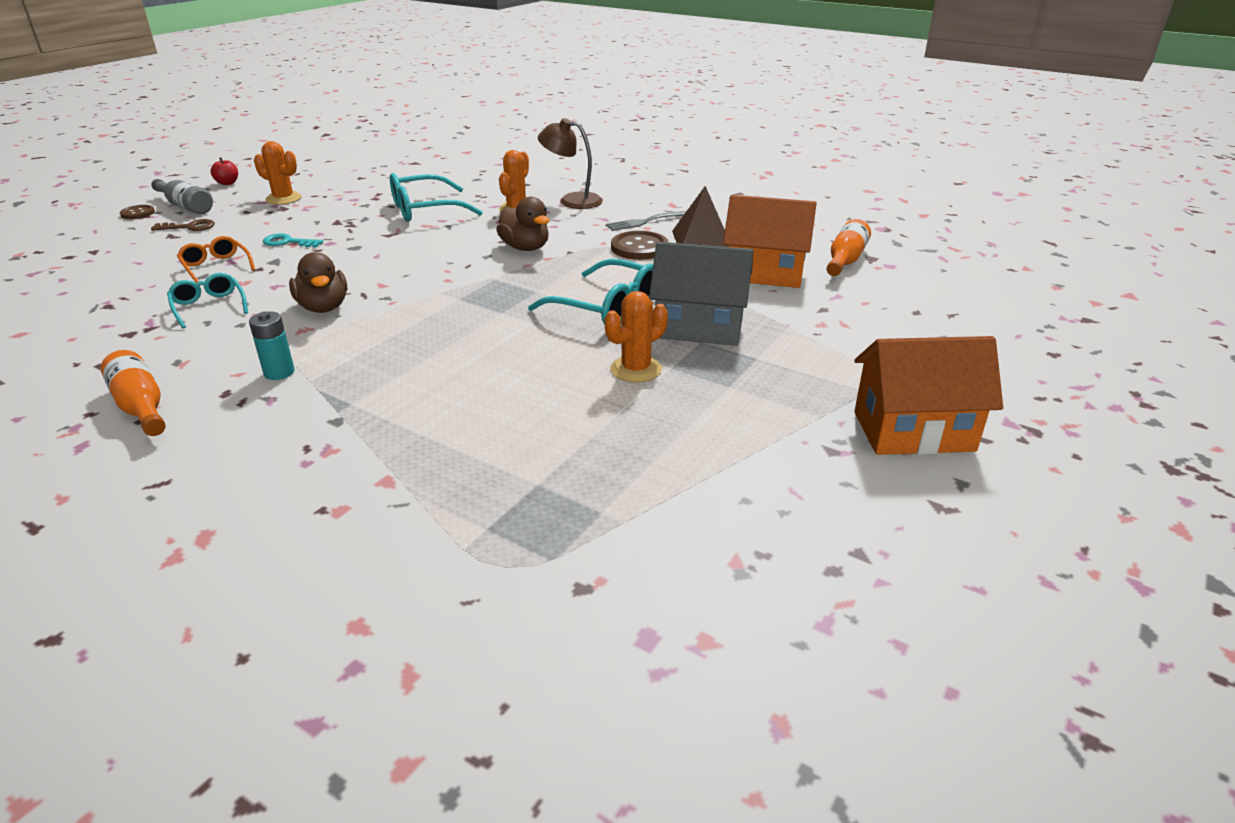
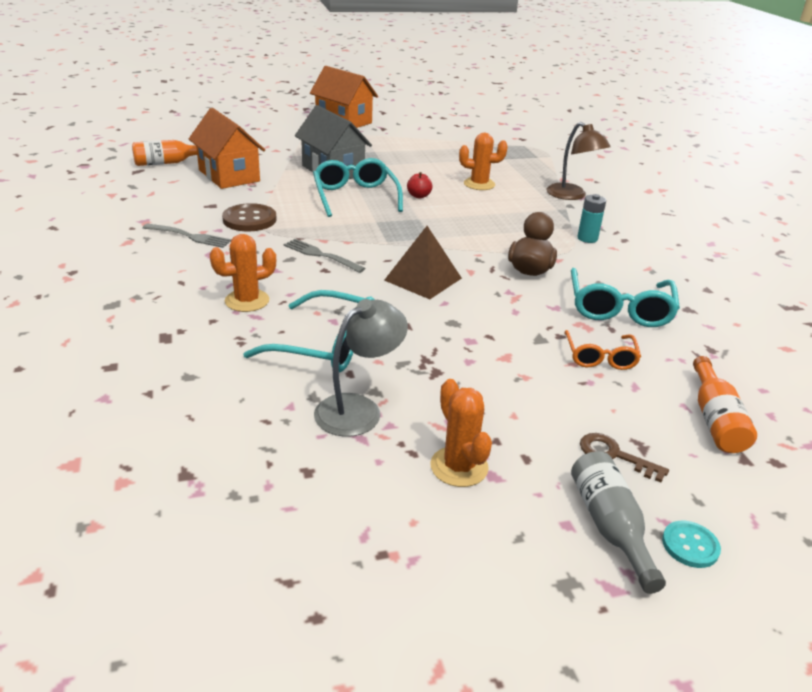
camera: 140 degrees left, 0 degrees up
(137, 213) = (690, 545): brown button -> turquoise button
(141, 407) = (677, 251): orange bottle -> orange bottle (715, 419)
(209, 306) = (619, 309): turquoise glasses -> turquoise glasses, size x1.64
(227, 183) = (517, 586): red apple -> red apple (419, 196)
(288, 242) = (510, 362): turquoise key -> none
(364, 197) = (358, 409): none -> grey lamp
(525, 248) = (321, 255): brown duck -> grey fork
(572, 200) = (182, 286): brown lamp -> brown lamp (572, 196)
(636, 369) = (400, 170): orange cactus -> orange cactus (479, 184)
(702, 240) = (198, 207): brown pyramid -> brown pyramid (423, 279)

